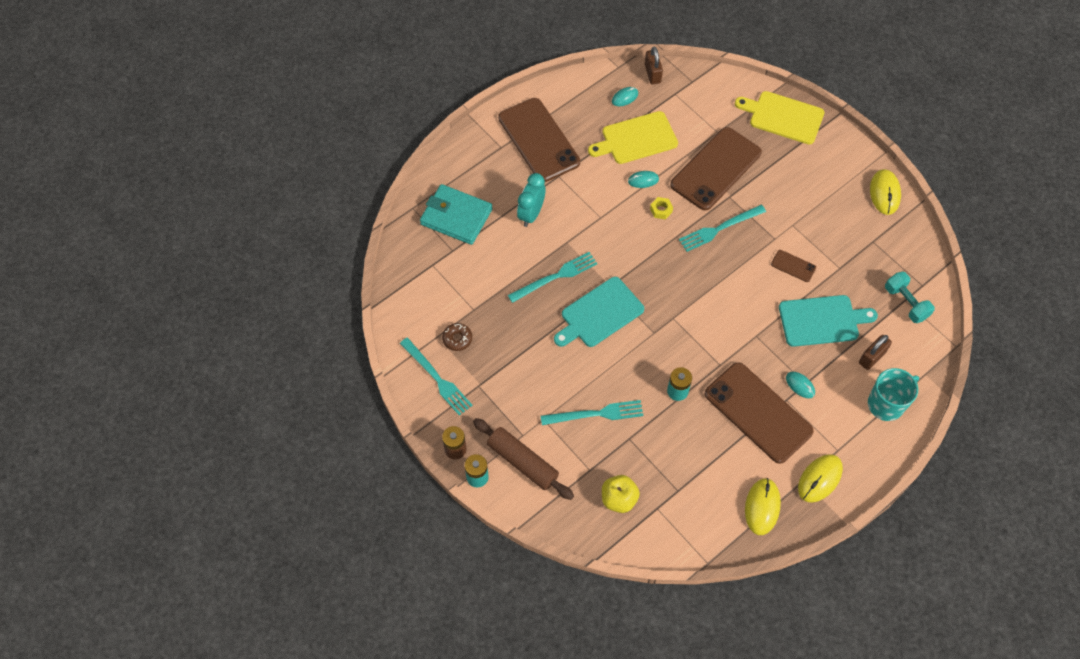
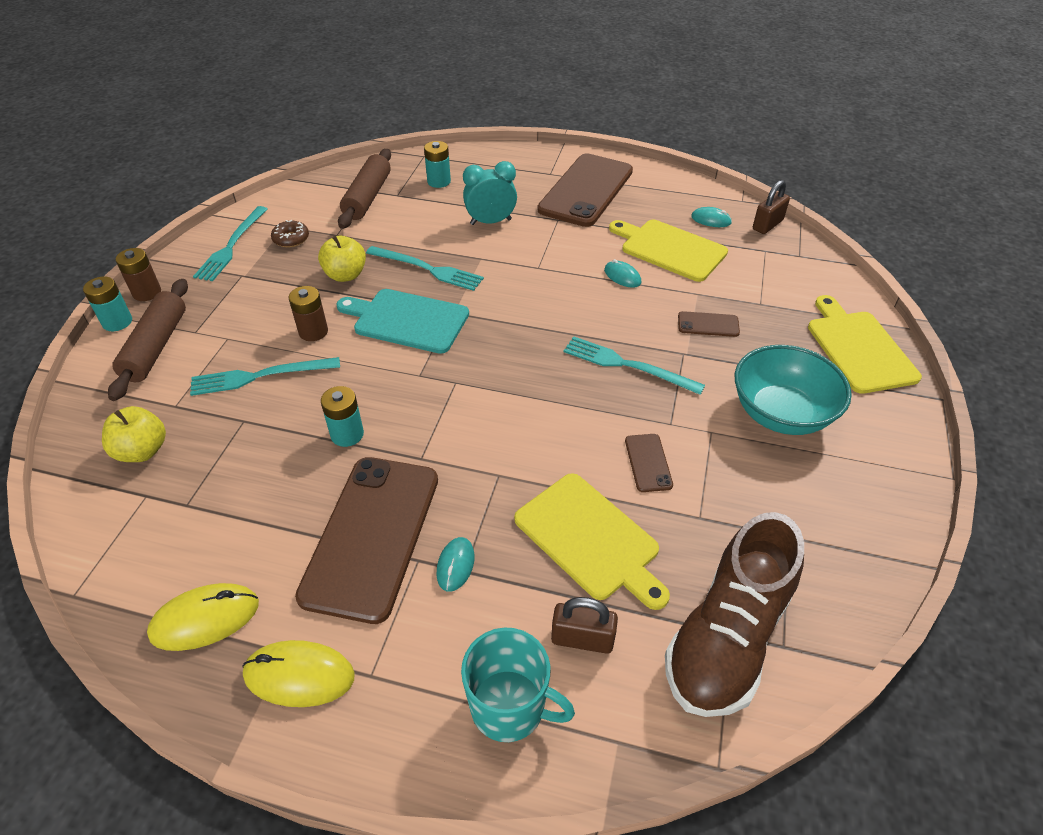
camera: 55 degrees right, 15 degrees down
(441, 269) = (368, 197): none -> brown rolling pin
(456, 217) = (439, 181): turquoise wallet -> turquoise battery
(526, 325) = (345, 275): none -> yellow apple
(573, 369) = (313, 332): none -> brown battery
(595, 414) = (261, 376): turquoise fork -> turquoise fork turned 120 degrees clockwise
(661, 210) = (598, 306): yellow nut -> none
(716, 169) = (708, 324): brown phone -> brown phone, size x0.42
(802, 186) = (781, 413): none -> turquoise bowl
(822, 321) = (590, 539): turquoise cutting board -> yellow cutting board
(884, 193) = (885, 510): yellow mouse -> none
(906, 303) = (727, 638): turquoise dumbbell -> brown shoe

